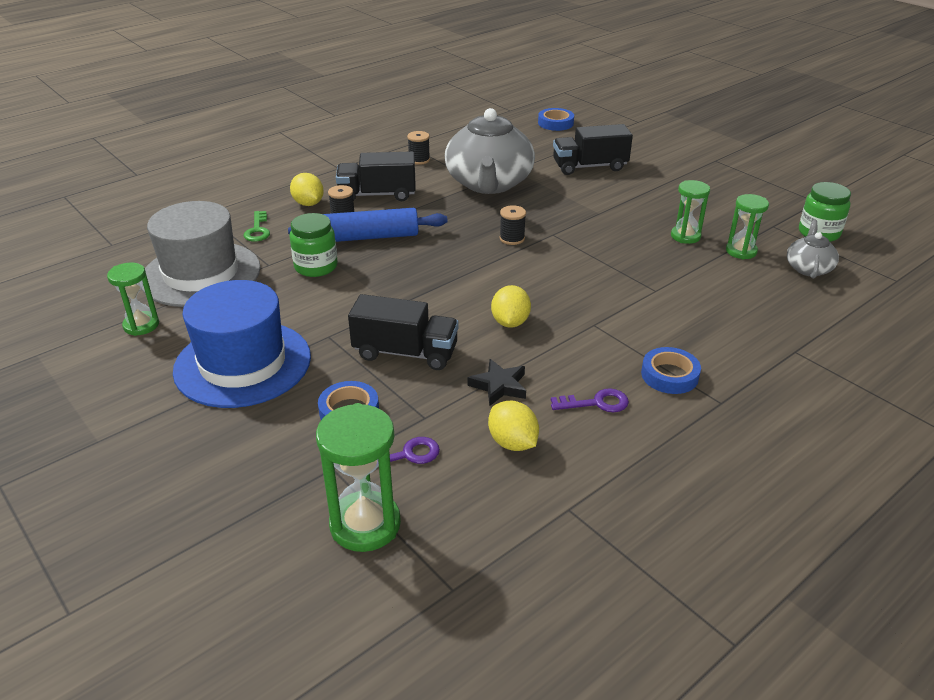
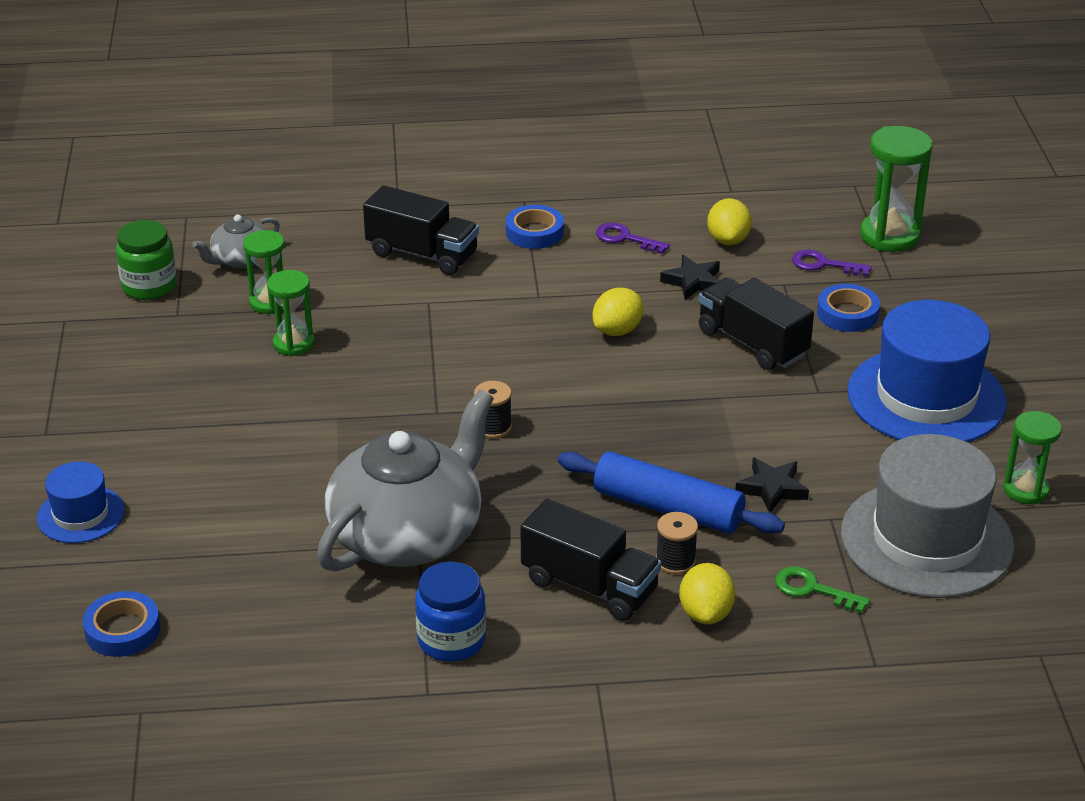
camera: 145 degrees left, 0 degrees up
(257, 230) = (812, 589): green key -> green key turned 90 degrees counterclockwise
(316, 267) = (772, 488): green jar -> black star
(419, 160) = (451, 640): black spool -> blue jar
(589, 166) = (226, 502): black truck -> black truck (422, 254)
(640, 143) = (80, 514): none -> blue hat

